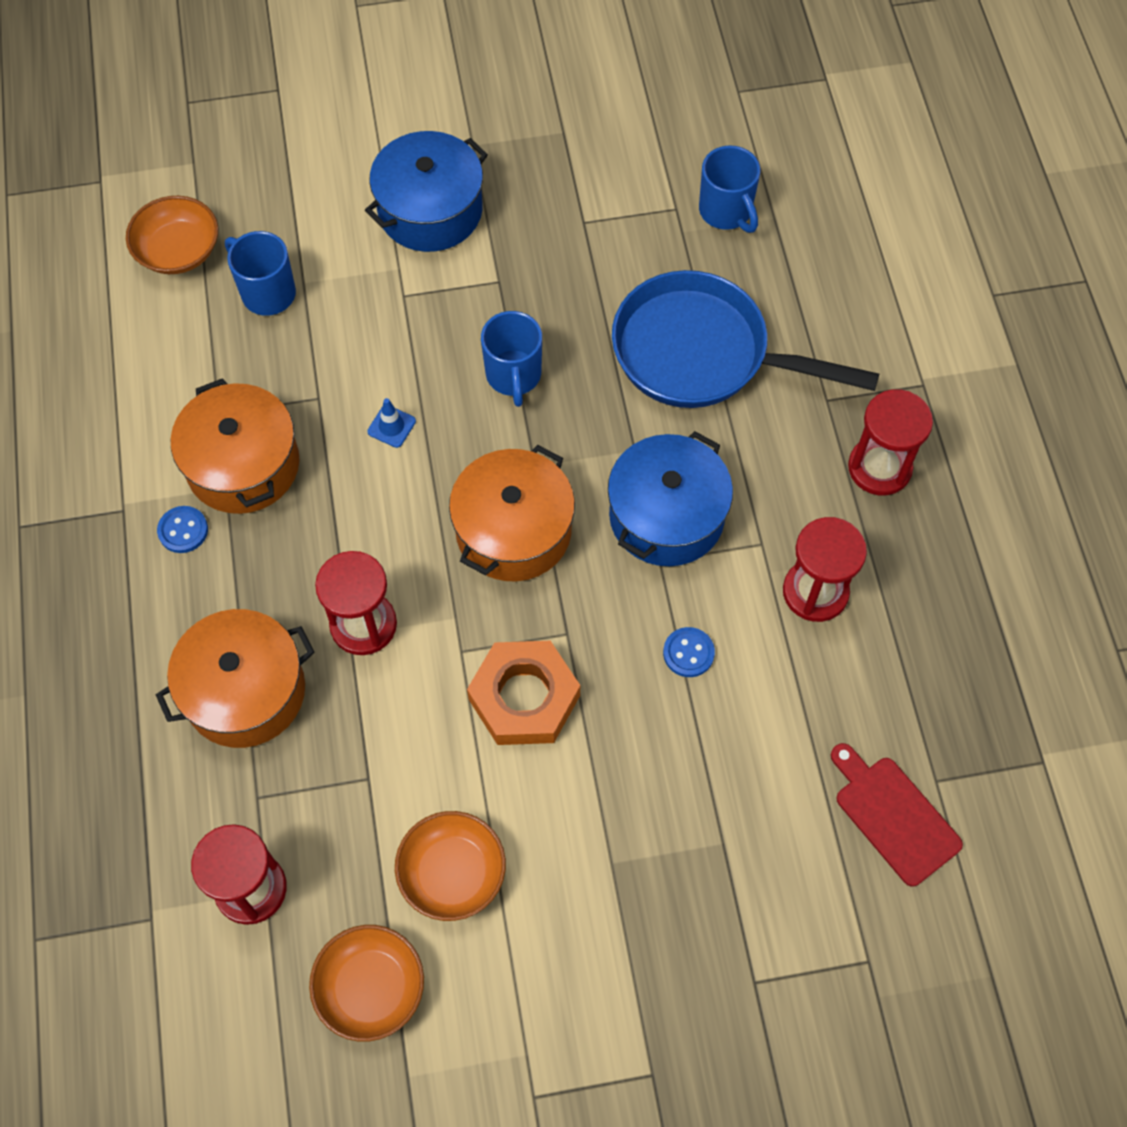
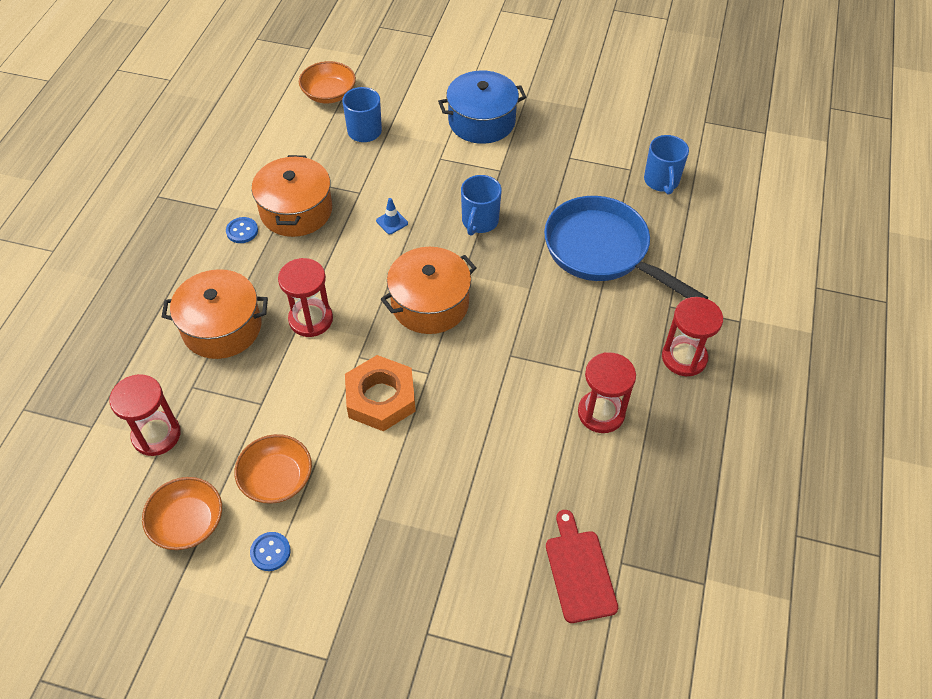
camera: 25 degrees right, 10 degrees down
(666, 516) = (529, 332): blue pot -> none
(688, 653) = (498, 415): blue button -> blue button (270, 552)

